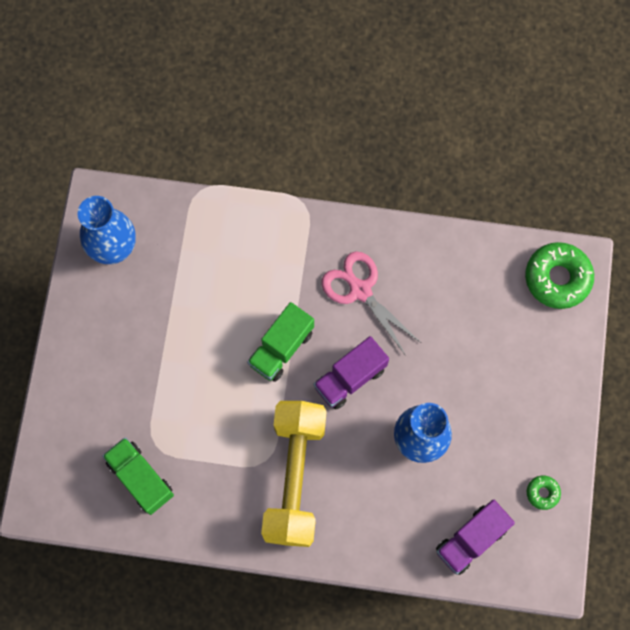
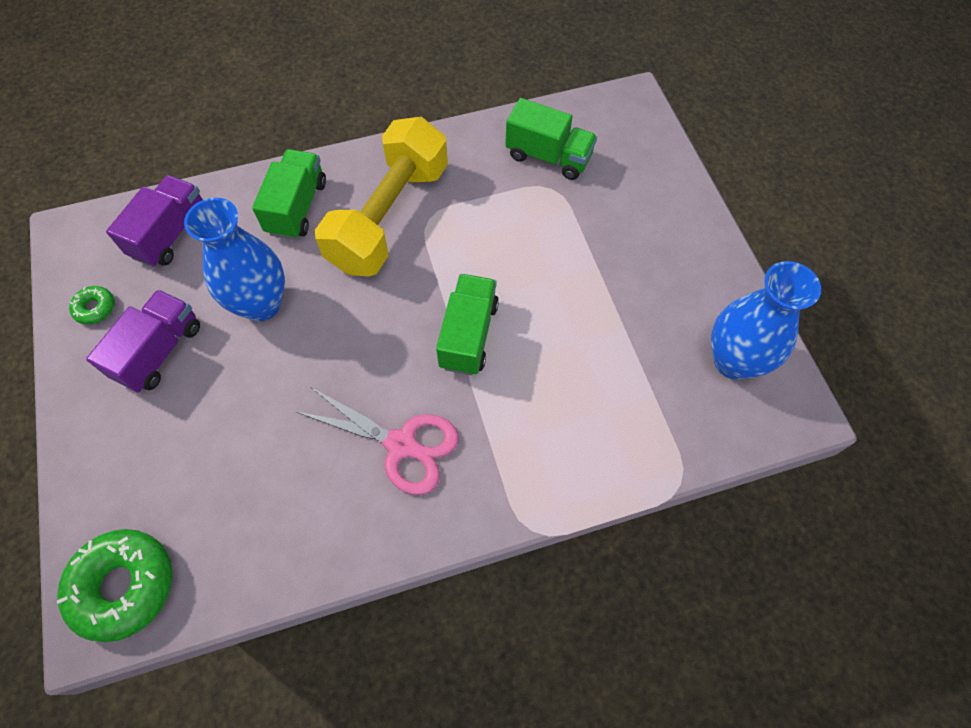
camera: 155 degrees right, 10 degrees down
(295, 477) = (389, 216): yellow dumbbell -> yellow dumbbell turned 45 degrees clockwise
(350, 378) = (370, 336): purple truck -> purple truck (159, 351)
(364, 520) = (297, 207): none -> green truck

